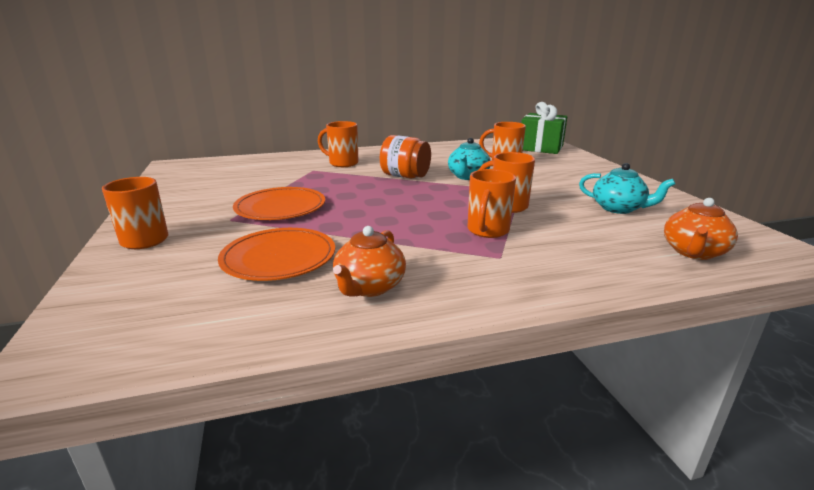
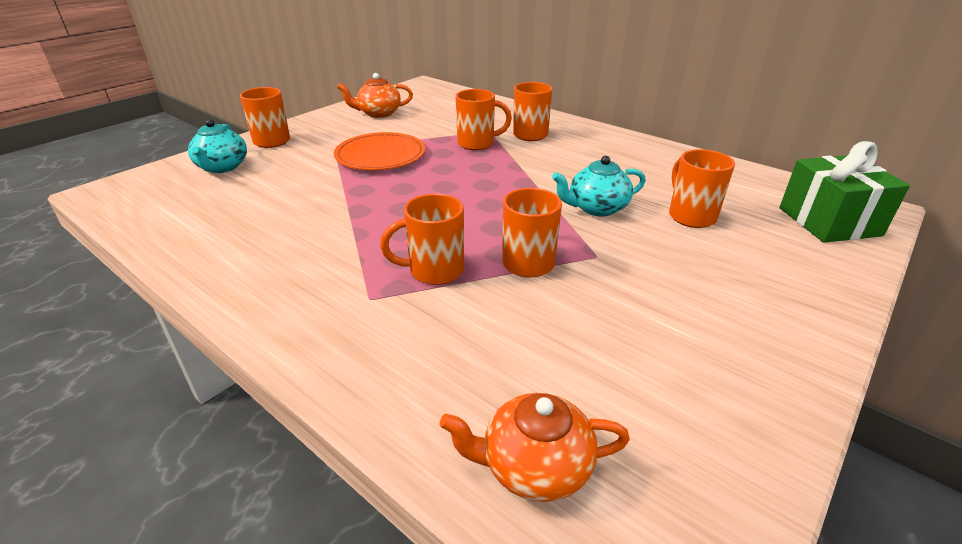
camera: 55 degrees right, 10 degrees up
(279, 257) = (280, 195): orange plate -> none
(326, 178) = (477, 143): none -> orange mug
(369, 287) = (253, 250): orange teapot -> orange teapot (378, 113)
(405, 176) = (540, 175): orange jar -> none
(618, 208) = (639, 355): turquoise teapot -> turquoise teapot (222, 167)

